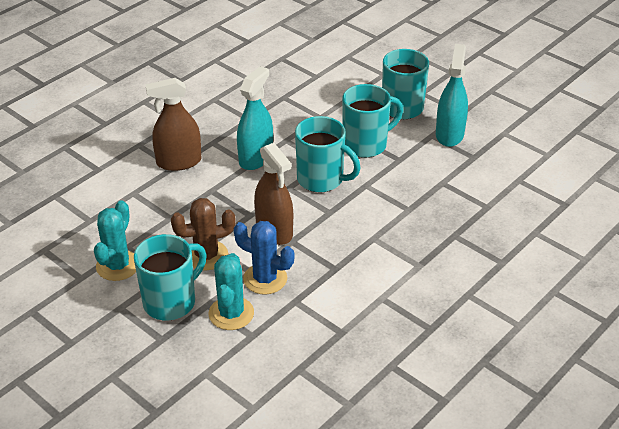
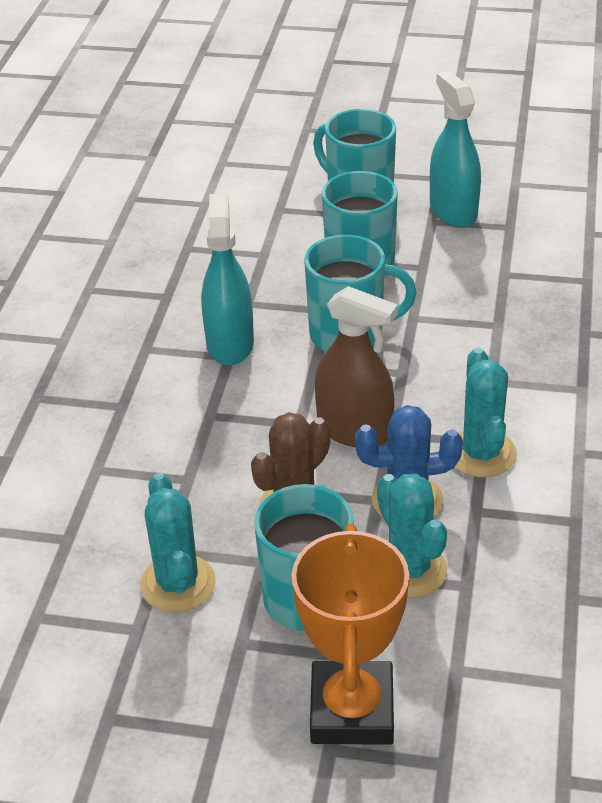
camera: 30 degrees left, 0 degrees up
(138, 365) = (352, 710): none -> orange trophy
(179, 162) = (123, 396): brown spray bottle -> none
(327, 273) = (481, 453): none -> turquoise cactus

